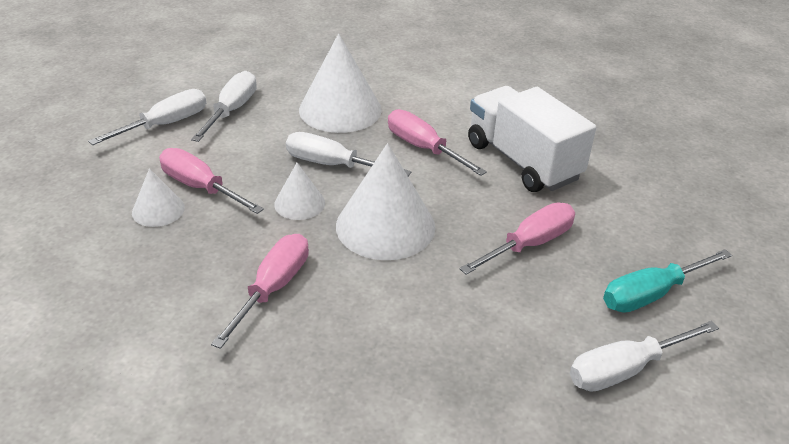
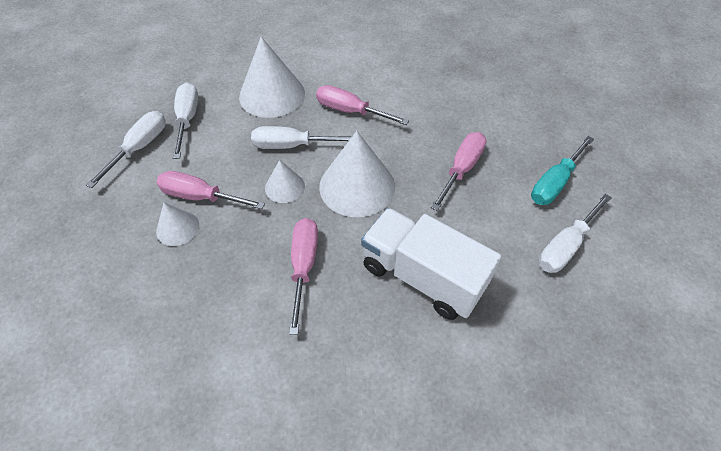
camera: 20 degrees left, 15 degrees up
(523, 161) = (424, 102): white truck -> white truck (422, 276)

